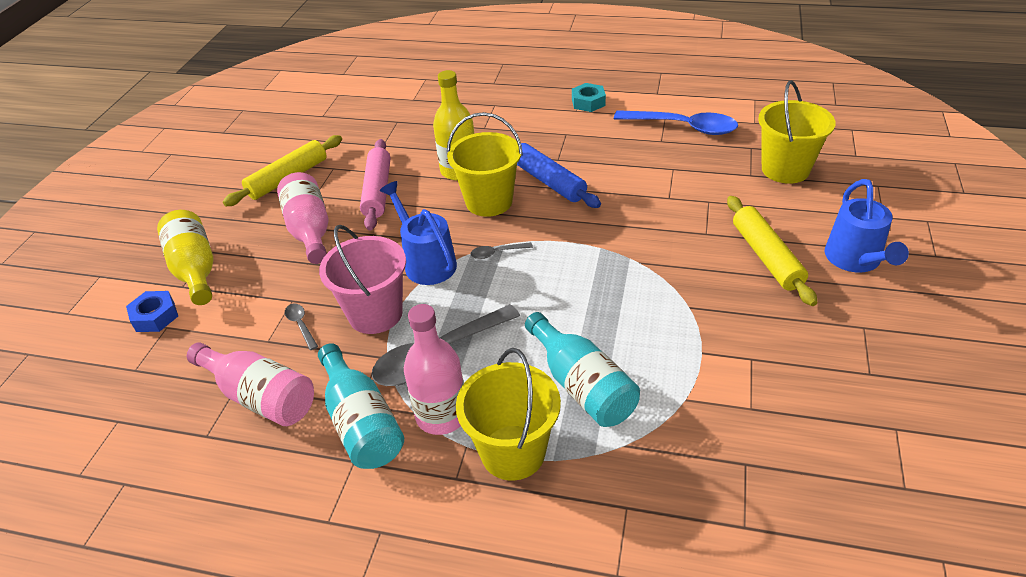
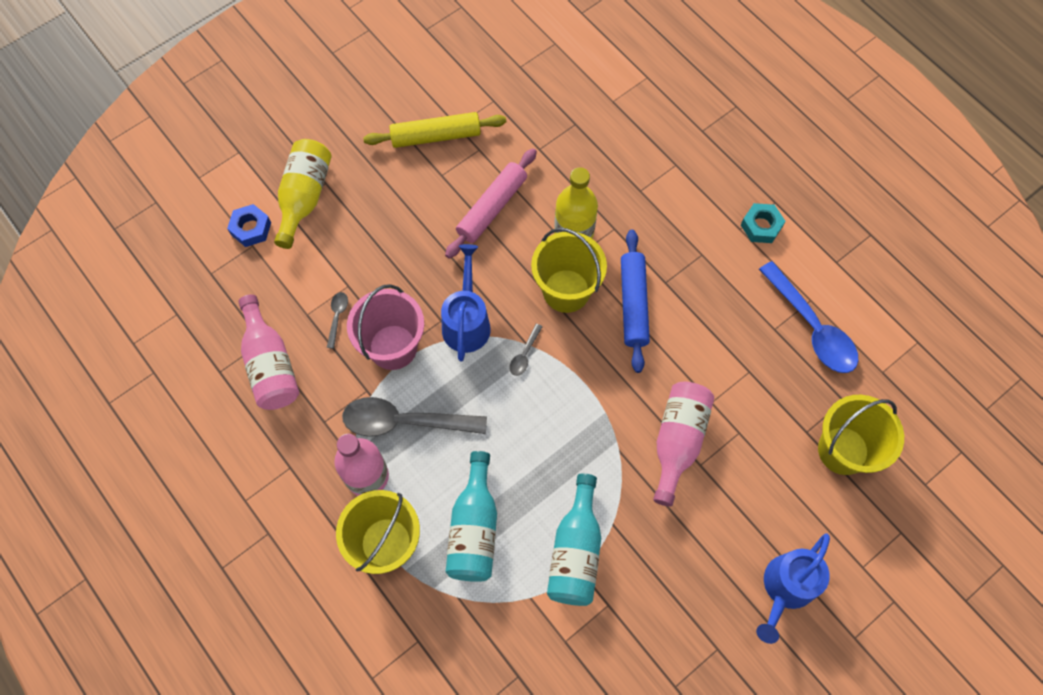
camera: 35 degrees right, 25 degrees up
(310, 230) = (410, 216): pink bottle -> pink bottle (677, 441)
(361, 423) = (315, 440): turquoise bottle -> turquoise bottle (575, 551)
(497, 253) = (524, 354): grey spoon -> grey spoon turned 90 degrees counterclockwise
(766, 257) = (721, 527): yellow rolling pin -> none

